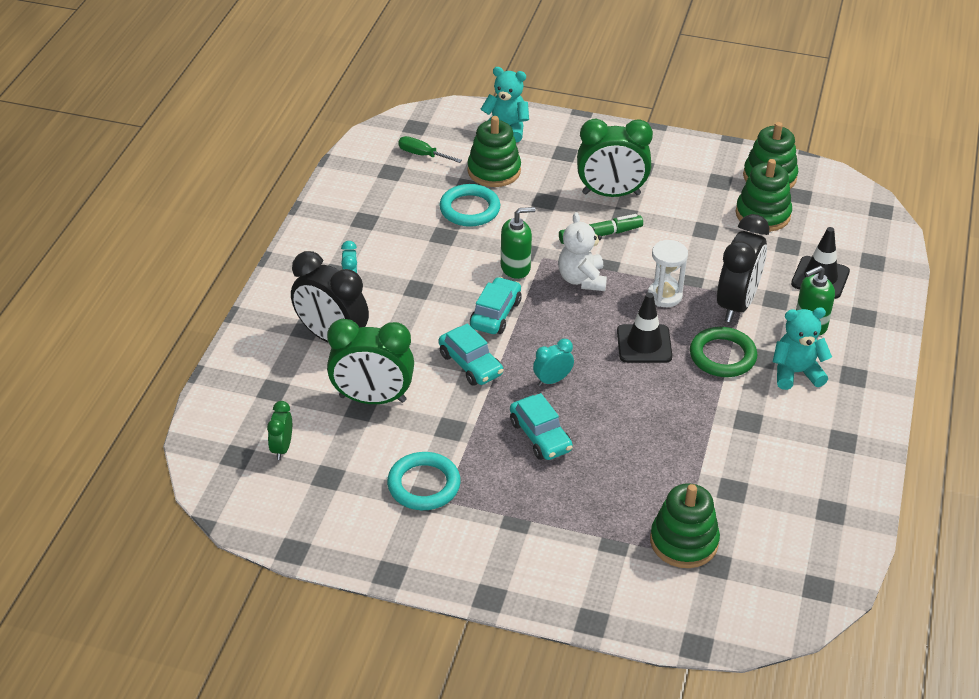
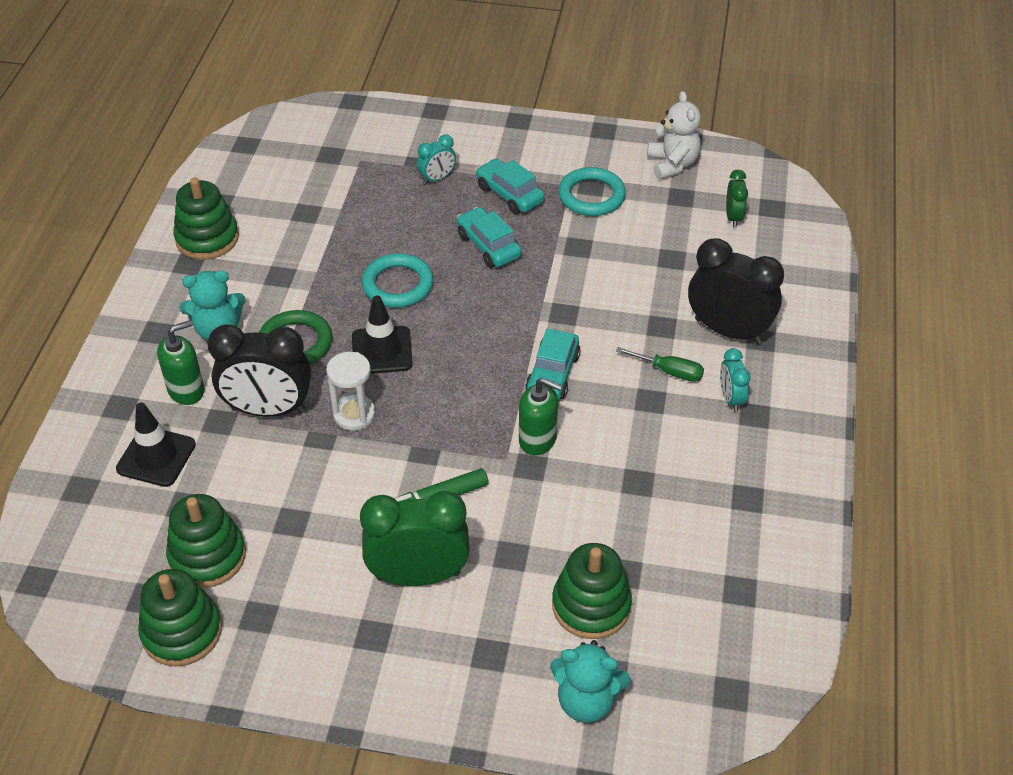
camera: 175 degrees right, 5 degrees up
(372, 399) = (662, 268): green clock -> none
(422, 155) = (703, 629): green screwdriver -> green screwdriver (669, 372)
(469, 209) = (612, 529): turquoise ring -> turquoise ring (398, 285)
(470, 364) = (570, 312): turquoise car -> turquoise car (509, 194)
(515, 268) = (538, 439): green soap dispenser -> green soap dispenser turned 135 degrees counterclockwise
(552, 380) = (481, 302): turquoise clock -> turquoise clock (437, 178)
(582, 279) = (454, 429): white teddy bear -> white teddy bear (672, 164)
(684, 542) = (355, 169): green stacking toy -> green stacking toy (207, 238)
(736, 304) = (268, 410): black clock -> black clock turned 105 degrees counterclockwise

